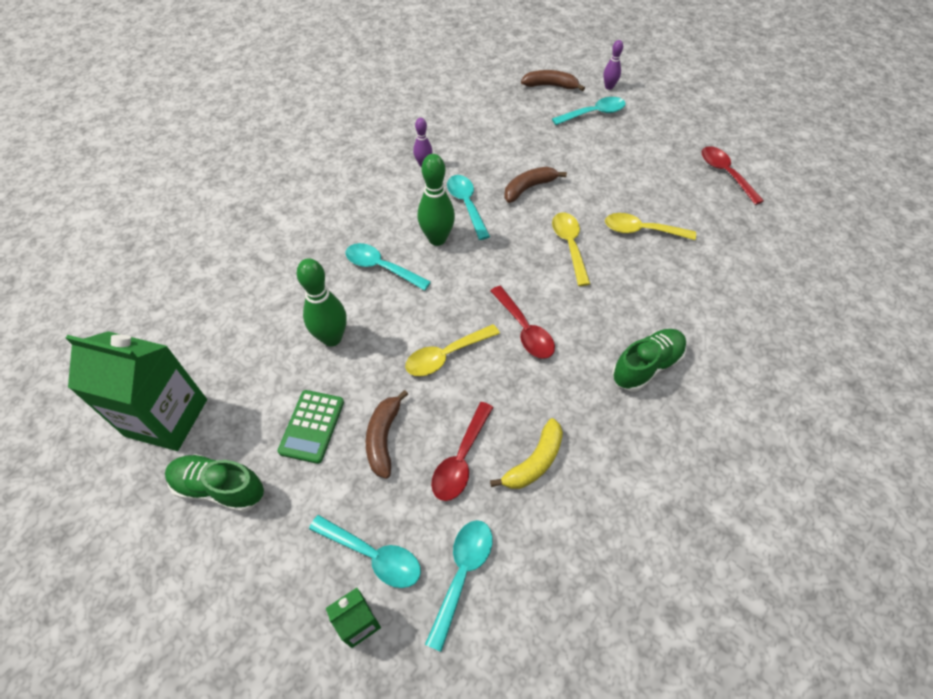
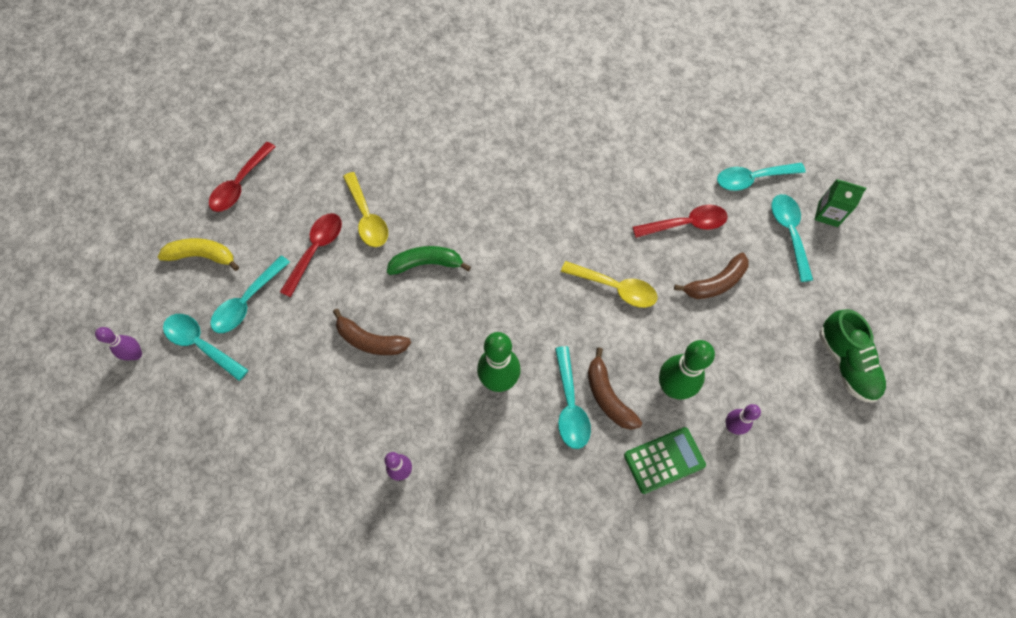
camera: 125 degrees left, 10 degrees up
(166, 417) = (844, 456): green carton -> none
(267, 356) = (732, 426): none -> purple bowling pin
(312, 426) = (751, 339): green calculator -> green calculator (664, 460)
(466, 205) = (434, 384): turquoise spoon -> turquoise spoon (247, 302)
(525, 330) = (545, 247): red spoon -> red spoon (316, 250)
(534, 462) = (648, 181): yellow banana -> yellow banana (202, 256)
(550, 86) = (167, 421): brown banana -> brown banana (608, 396)
(569, 245) = (427, 264): yellow spoon -> green banana
(646, 366) = (515, 152): green shoe -> none

